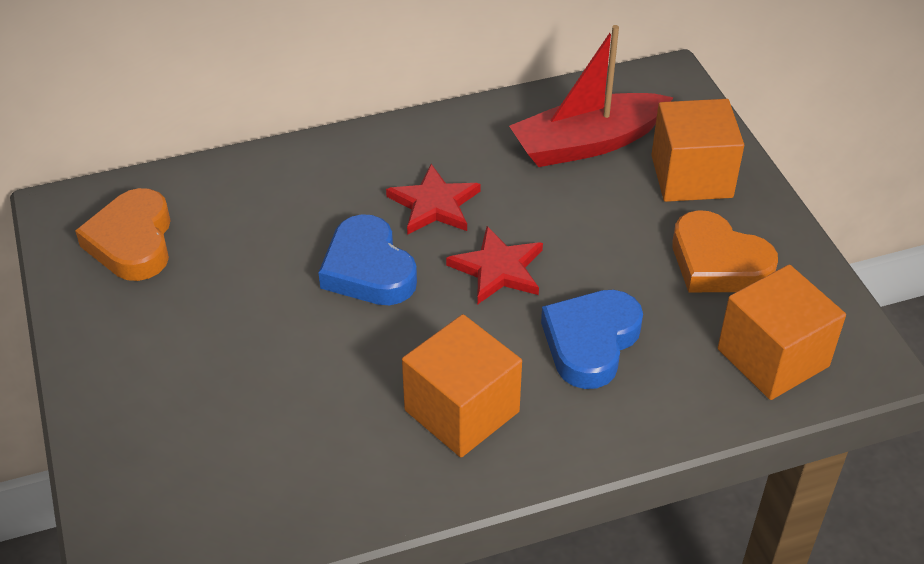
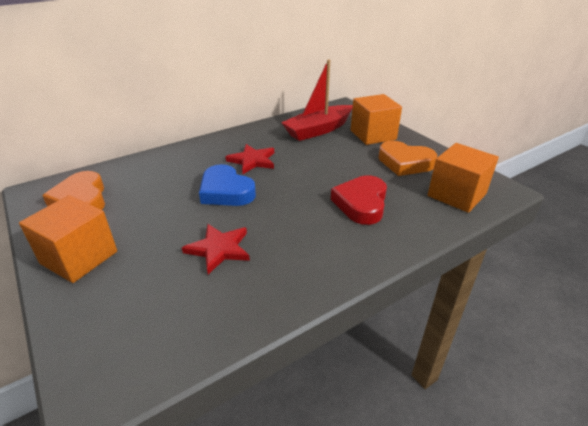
camera: 15 degrees left, 10 degrees down
(462, 411) = (305, 247): orange cube -> orange cube (79, 257)
(498, 269) = (297, 181): red star -> red star (219, 249)
(590, 342) = (361, 203): blue heart -> red heart

